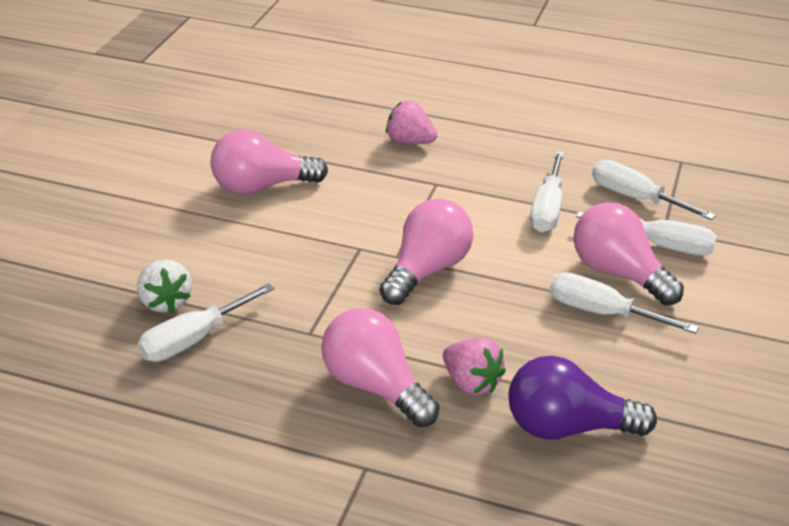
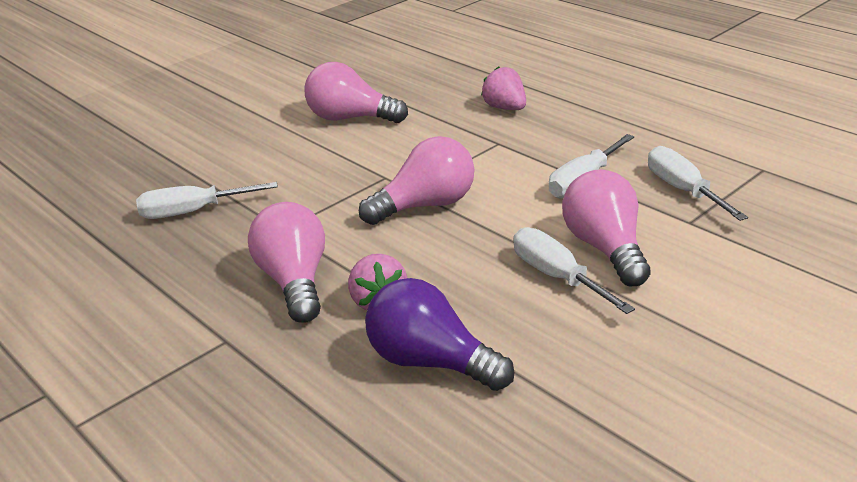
camera: 30 degrees right, 5 degrees down
(166, 302) = (200, 181): white strawberry -> none
(660, 245) = (672, 235): white screwdriver -> none

